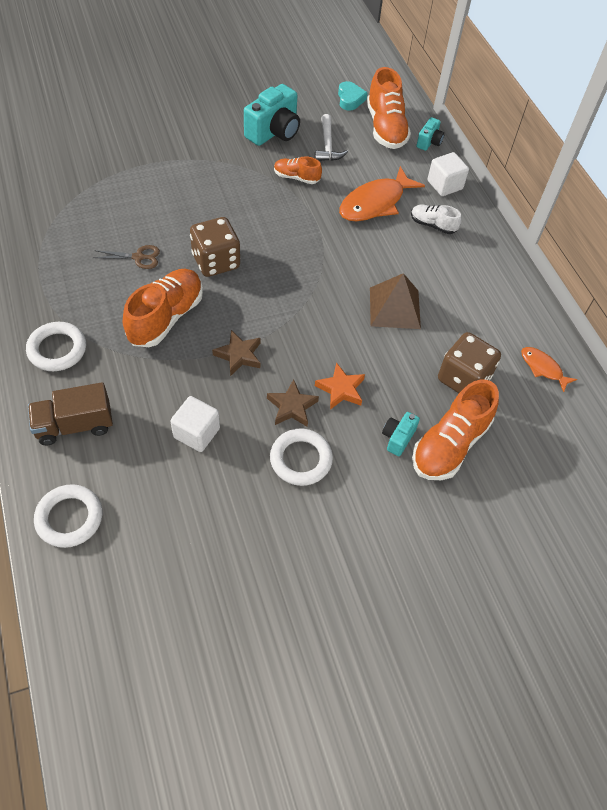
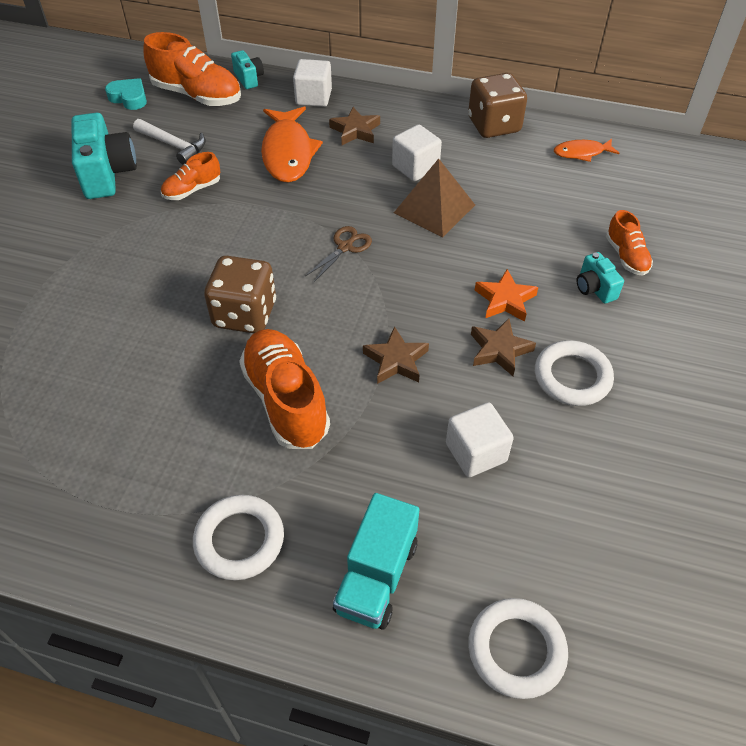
camera: 50 degrees left, 5 degrees down
(74, 425) = (376, 576): brown truck -> turquoise truck
(138, 257) = (169, 383): brown scissors -> brown scissors (345, 247)
(427, 277) = (415, 167): none -> white cube
(433, 225) = (355, 130): white shoe -> brown star
(450, 445) = (626, 256): orange shoe -> orange shoe, size x0.55
(463, 379) = (556, 207): brown dice -> brown dice (494, 125)

